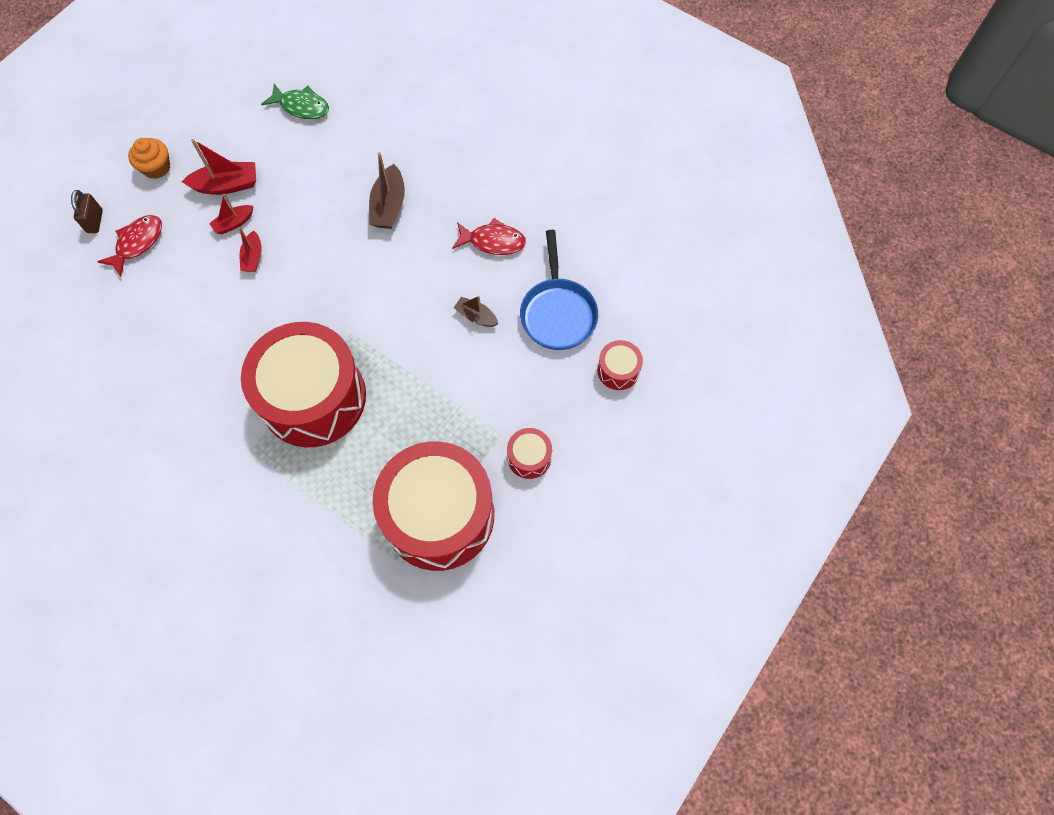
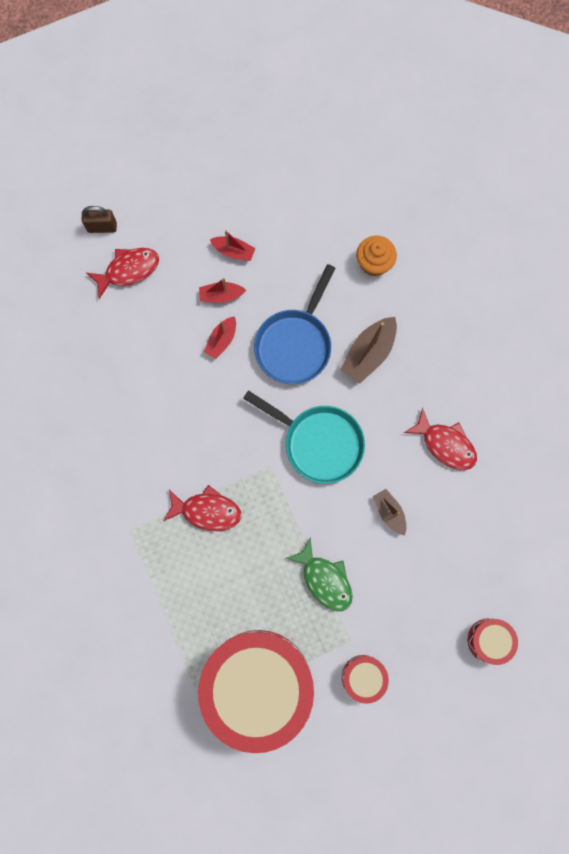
camera: 30 degrees right, 10 degrees up
(95, 221) = (102, 227): brown padlock -> brown padlock turned 60 degrees clockwise
(156, 167) = (180, 198): orange cupcake -> orange cupcake (374, 263)
(227, 185) = (233, 251): red boat -> red boat, size x0.62
(301, 107) = (341, 201): green fish -> green fish (324, 579)
(313, 397) = (207, 511): red drum -> red fish
(384, 293) = (318, 443): none -> turquoise pan
(557, 313) = (465, 551): blue pan -> blue pan (295, 344)

